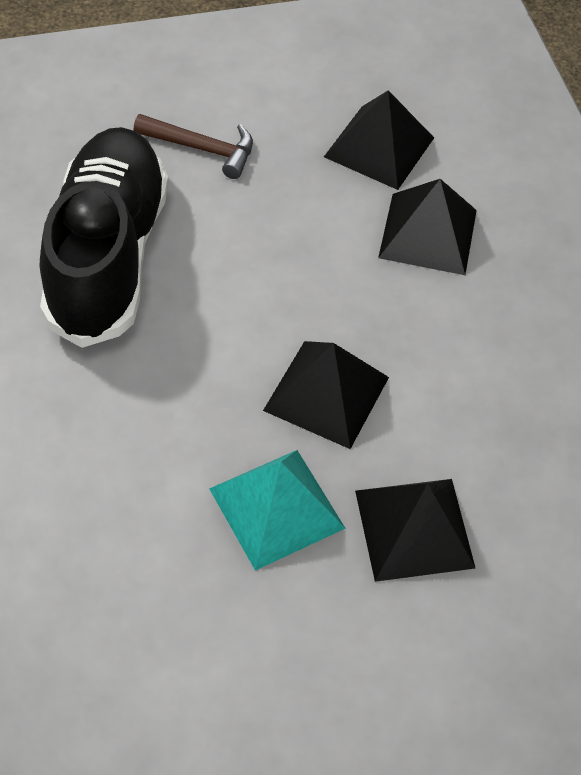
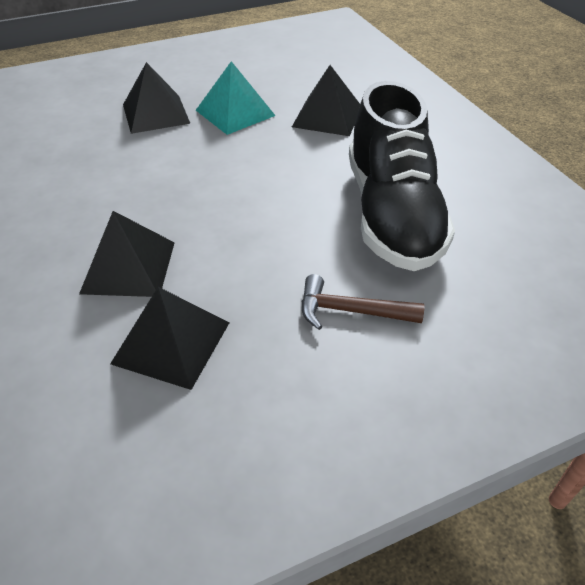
camera: 175 degrees right, 10 degrees down
(326, 394) = (210, 160): black pyramid -> black pyramid (327, 116)

